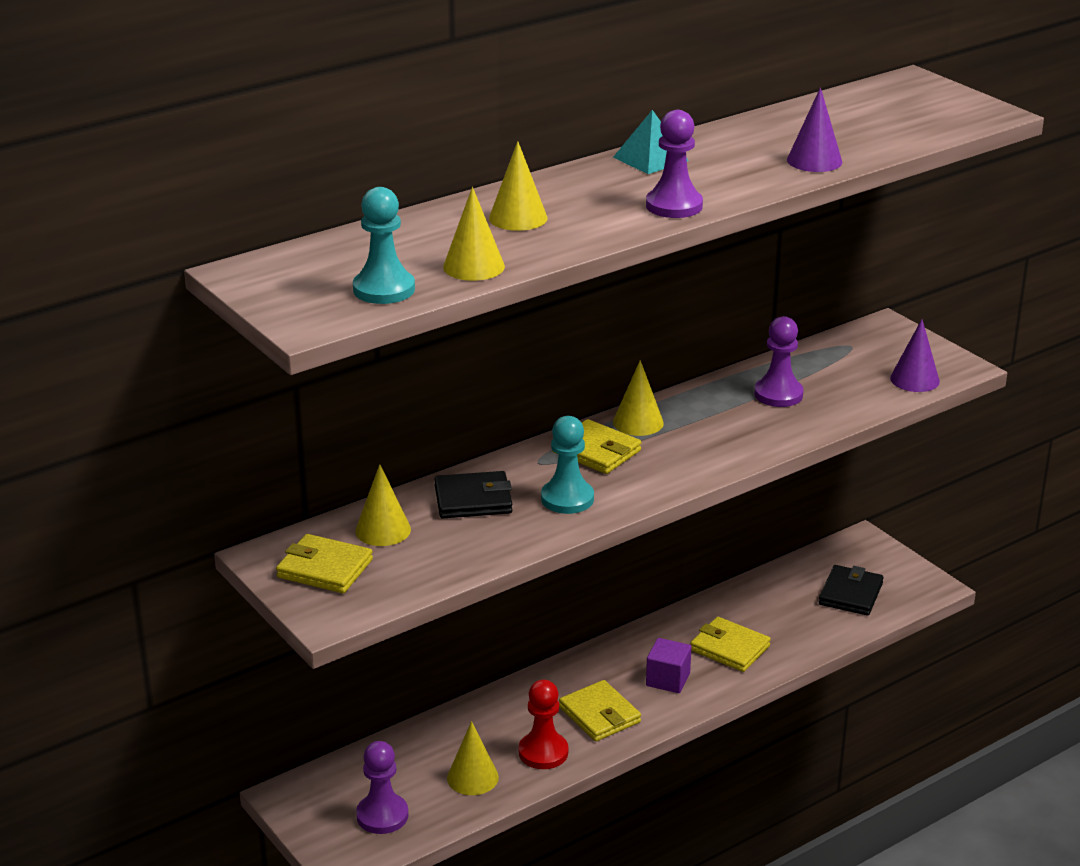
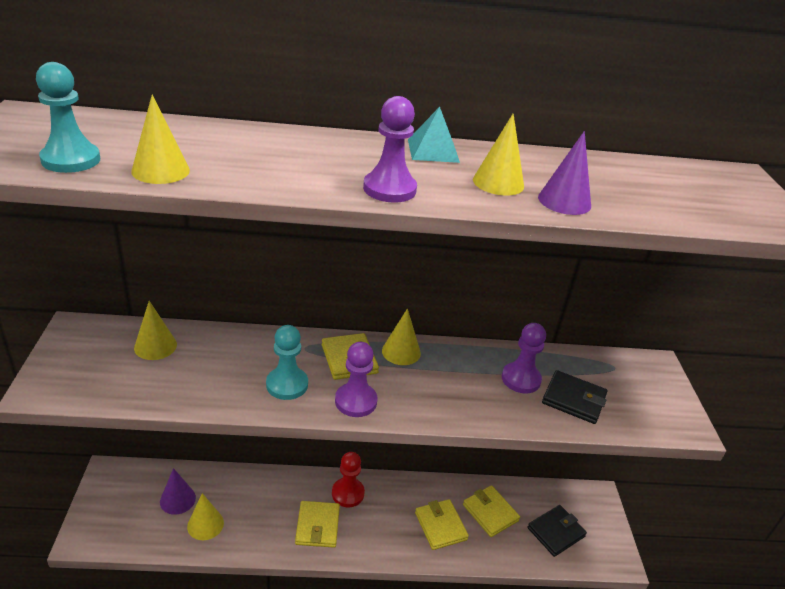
camera: 30 degrees right, 5 degrees up
(325, 568) = (88, 354): yellow wallet -> yellow wallet (490, 513)
(382, 815) = (134, 519): purple pawn -> purple pawn (356, 401)
(473, 500) = (232, 353): black wallet -> black wallet (573, 400)
(518, 218) = (262, 151): yellow cone -> yellow cone (498, 183)
(543, 752) = (260, 532): red pawn -> red pawn (348, 493)
(668, 679) = (381, 526): purple cube -> none
(914, 379) = (639, 419): purple cone -> purple cone (177, 499)

